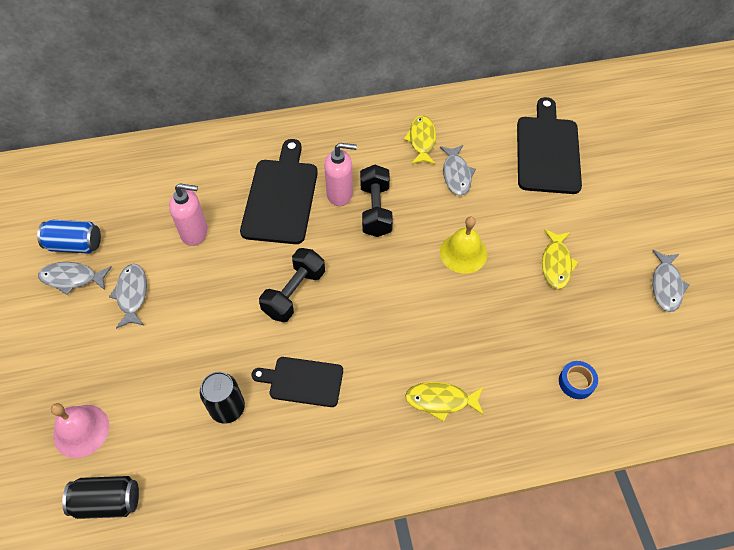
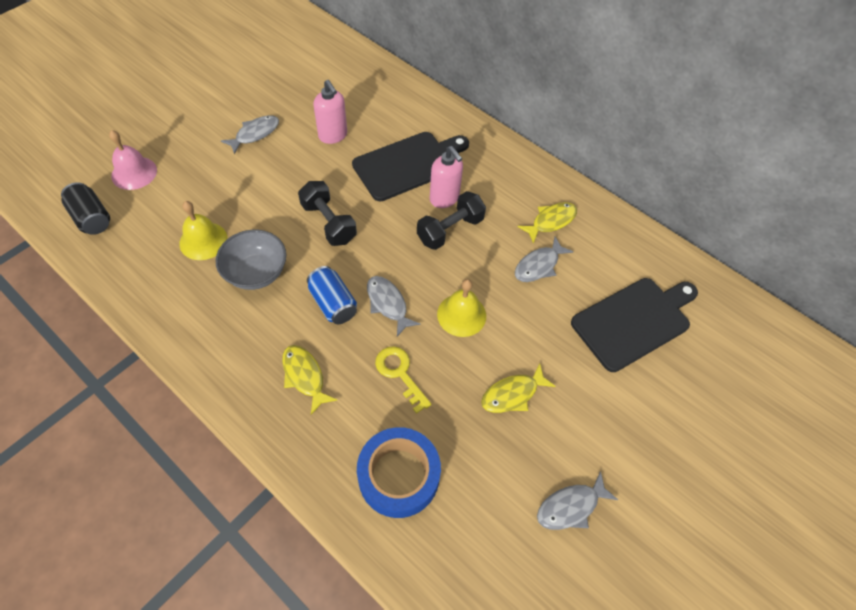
camera: 50 degrees right, 0 degrees up
(72, 278) = (243, 97): grey fish -> grey fish (388, 304)
(75, 245) = (270, 82): blue can -> blue can (333, 303)
(227, 408) = (203, 241): black can -> yellow bell
(294, 293) = (329, 223): black dumbbell -> black dumbbell turned 60 degrees clockwise
(302, 381) = (256, 273): black cutting board -> grey bowl
(487, 328) = (400, 373): none -> yellow key
(576, 382) = (398, 476): blue tape -> blue tape, size x2.11

